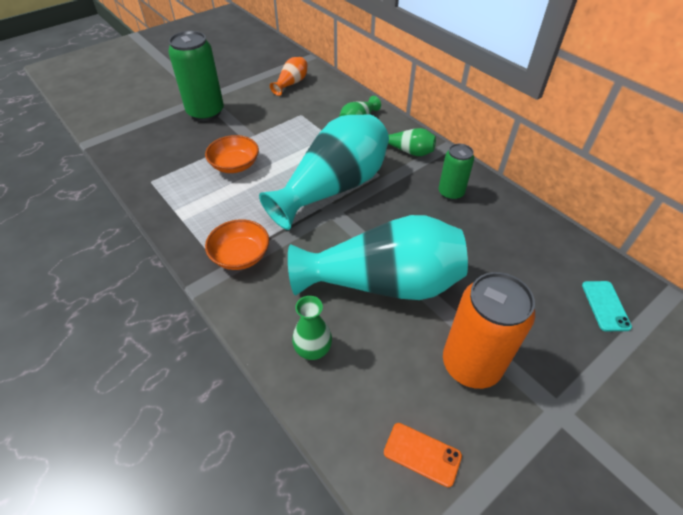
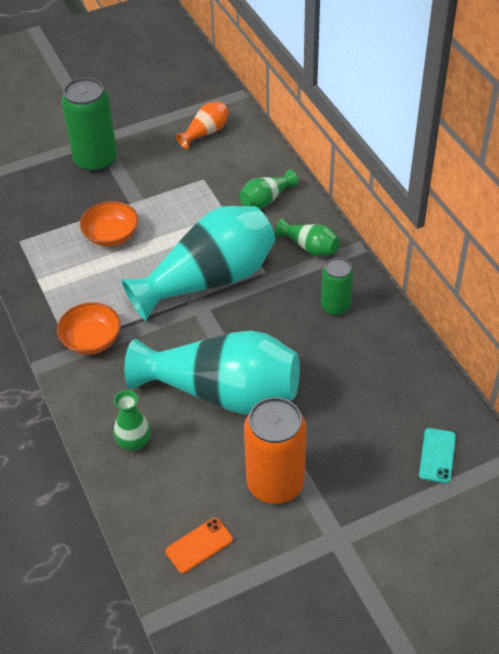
camera: 15 degrees right, 0 degrees up
(422, 454) = (199, 545): orange phone -> orange phone turned 75 degrees counterclockwise

